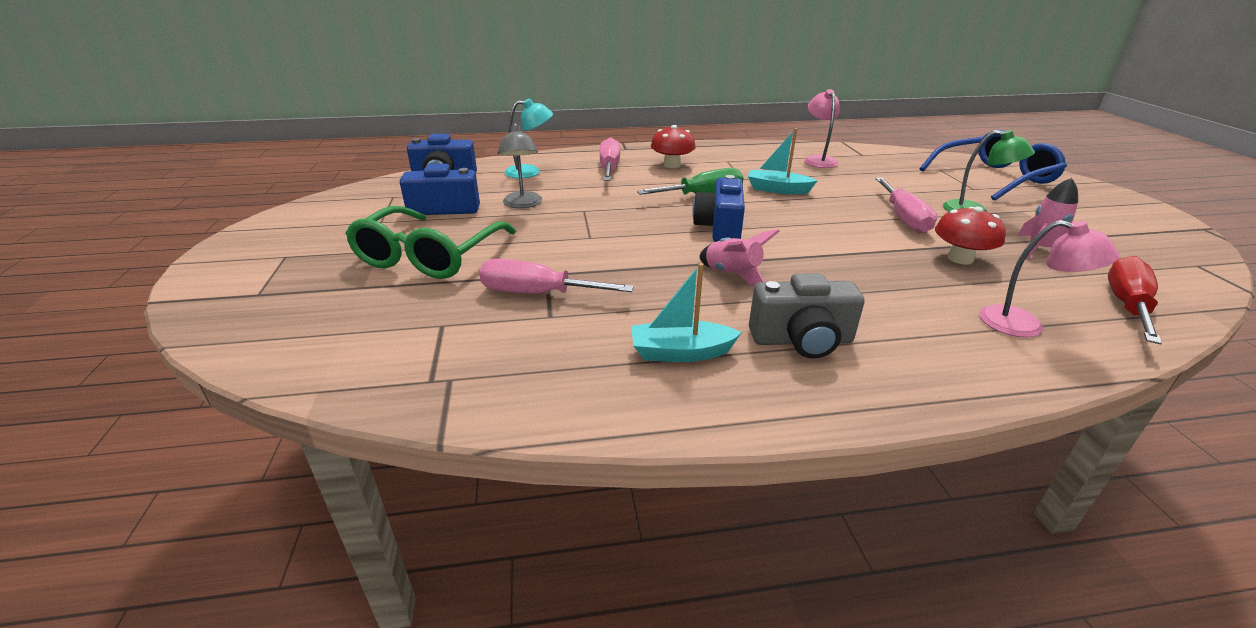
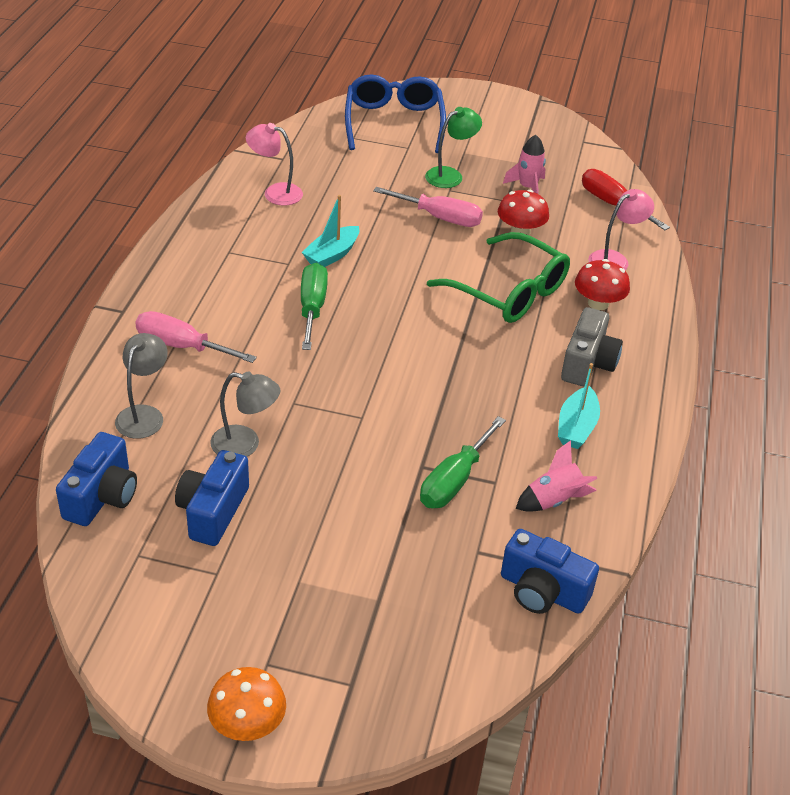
camera: 70 degrees left, 10 degrees up
(220, 261) = (247, 724): none -> orange mushroom
(429, 256) = (336, 542): green glasses -> green glasses (509, 291)
(530, 172) = (144, 414): turquoise lamp -> grey lamp
(537, 293) = (454, 480): pink screwdriver -> green screwdriver
(672, 165) = (210, 296): red mushroom -> red mushroom (598, 303)
(719, 228) = (393, 328): blue camera -> blue camera (542, 591)
(732, 275) = (483, 357): pink rocket -> pink rocket (554, 500)

